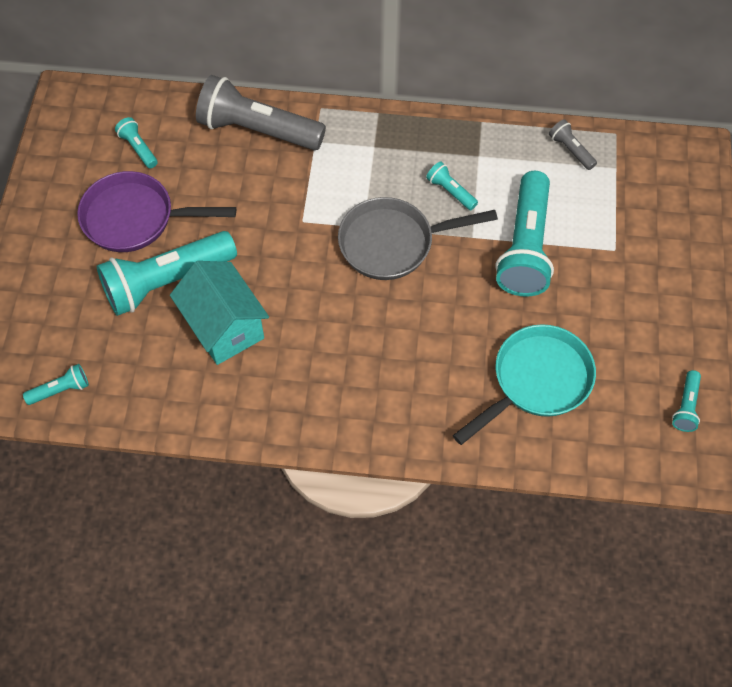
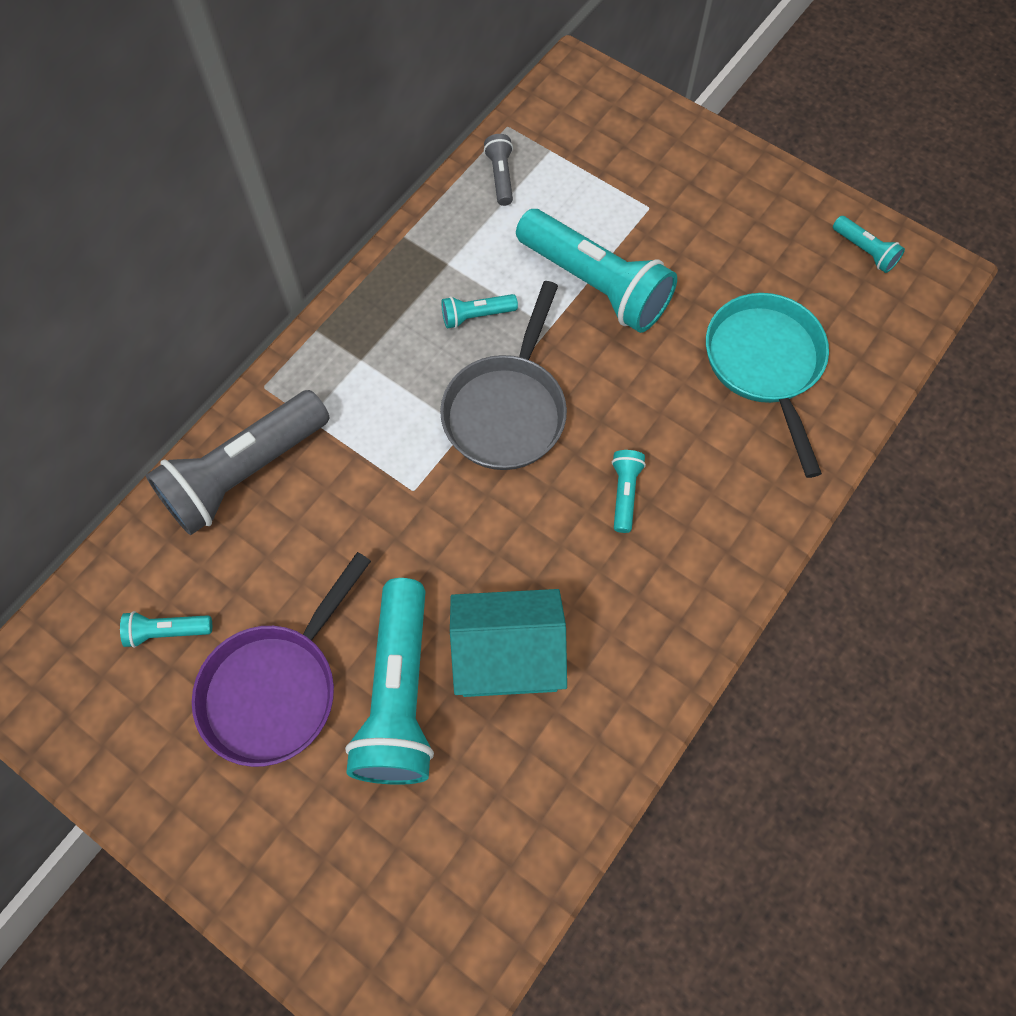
camera: 60 degrees left, 5 degrees up
(61, 390) = (480, 912): turquoise flashlight -> turquoise flashlight (624, 493)
(570, 150) = (500, 176): grey flashlight -> grey flashlight turned 90 degrees clockwise

